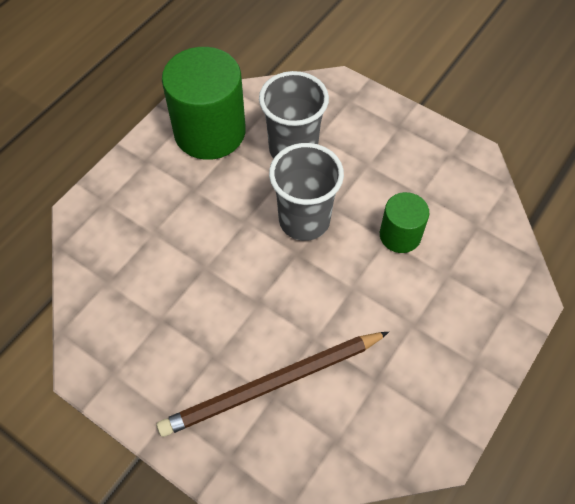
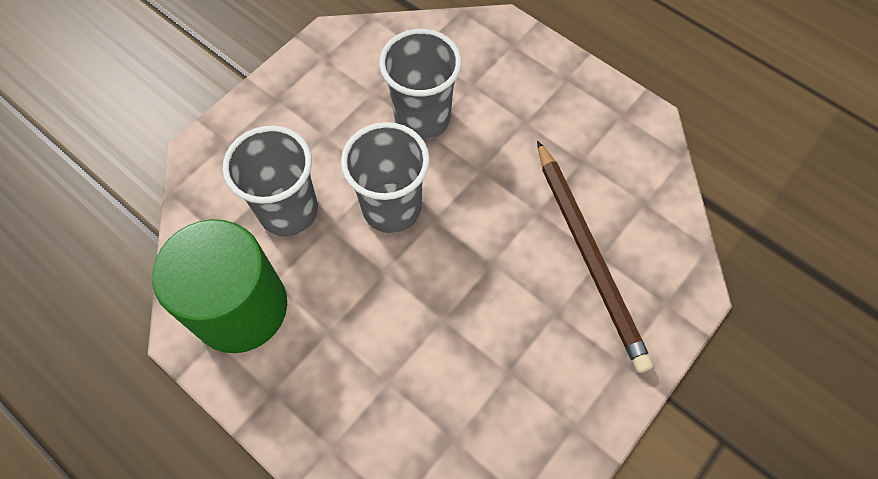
camera: 85 degrees left, 5 degrees up
(400, 235) = (422, 118): green cylinder -> grey cup

